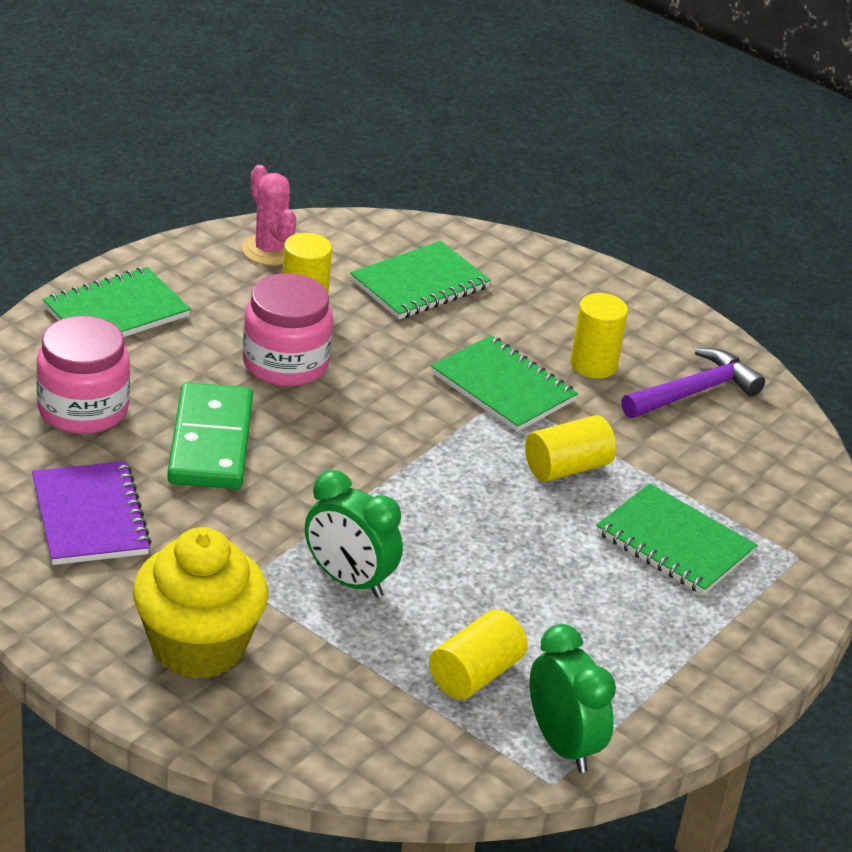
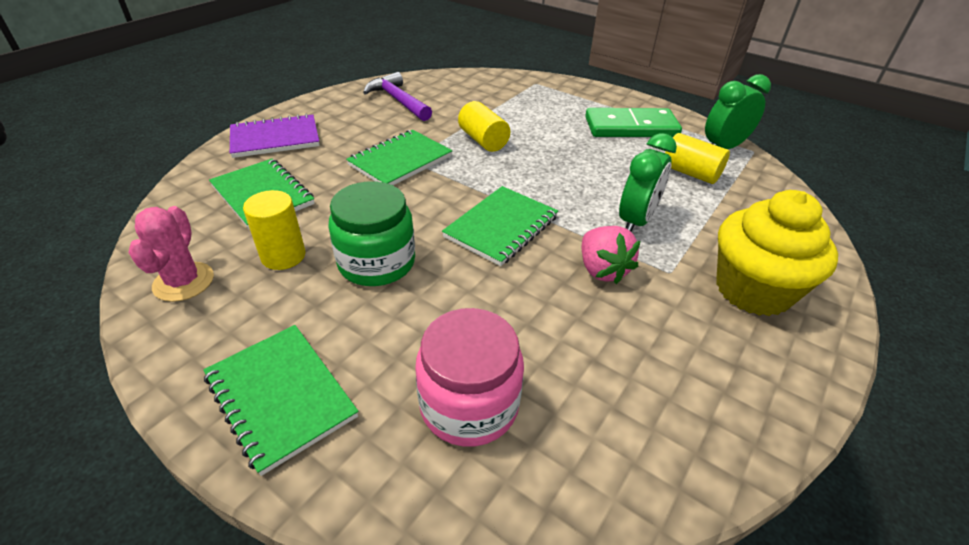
camera: 90 degrees left, 5 degrees up
(90, 517) = (637, 376): purple notebook -> purple notebook (275, 138)
(211, 442) = (499, 301): green domino -> green domino (631, 127)
(252, 527) = (602, 270): none -> pink strawberry
(270, 250) = (183, 282): pink cactus -> pink cactus turned 60 degrees counterclockwise
(285, 363) = (377, 262): pink jar -> green jar
(593, 365) = (372, 129): yellow cylinder -> none
(674, 543) = (540, 112): green notebook -> green notebook (501, 227)

